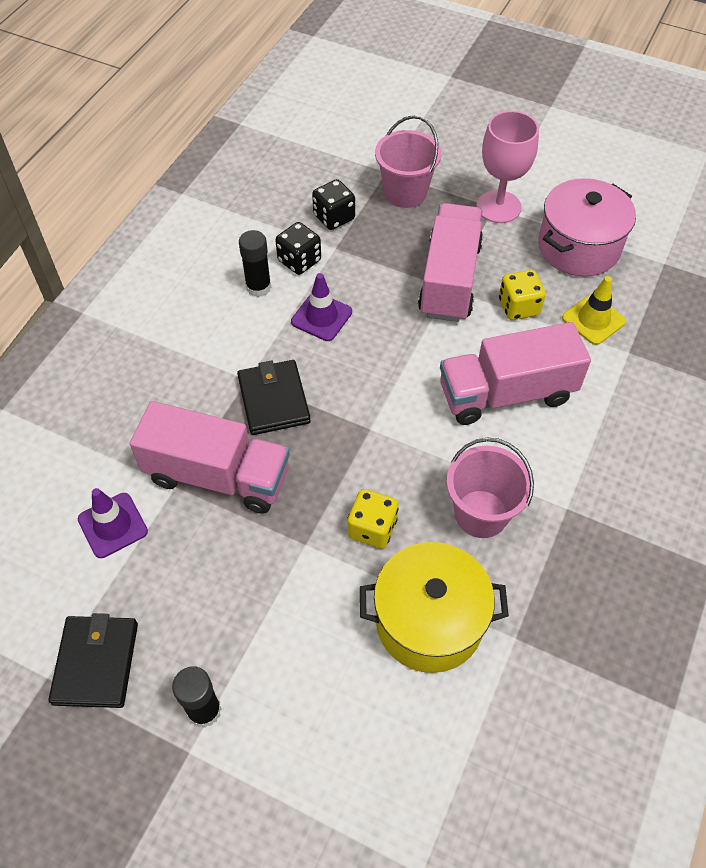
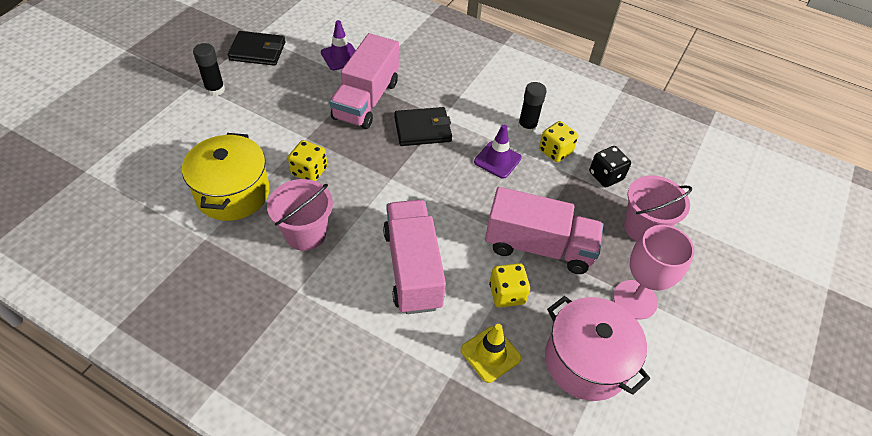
camera: 90 degrees right, 5 degrees down
(299, 261) = (555, 151): black dice -> yellow dice

